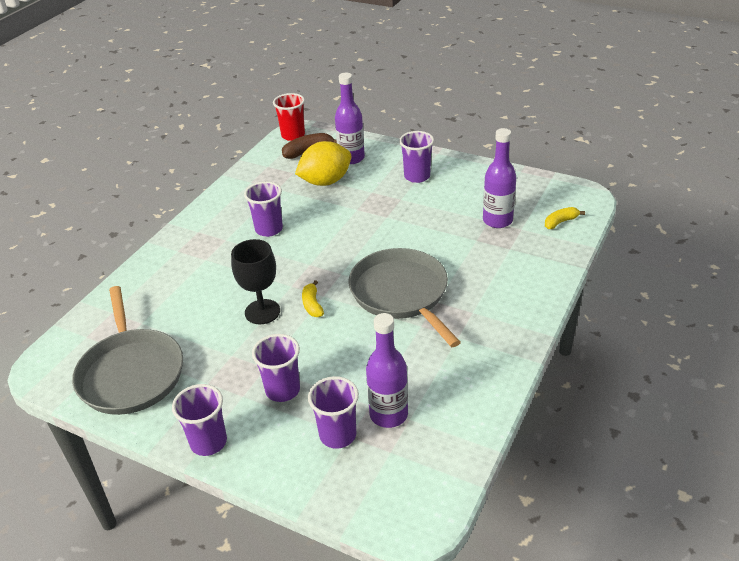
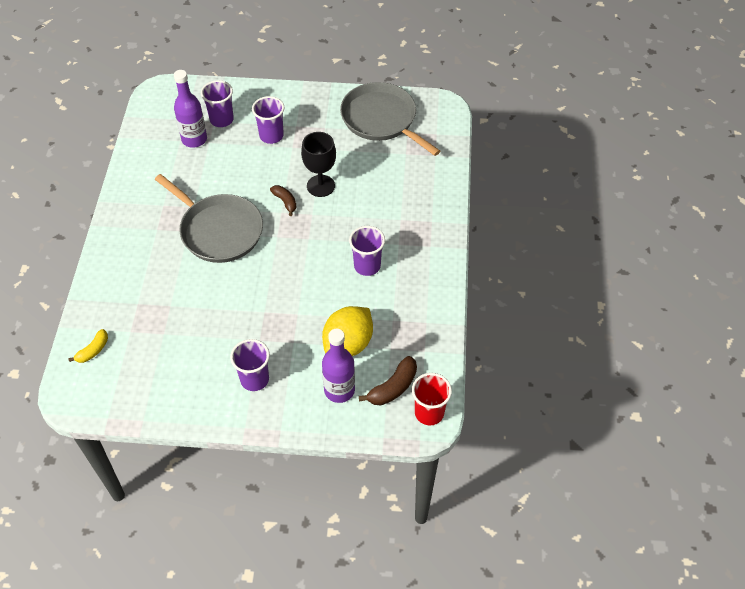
camera: 155 degrees right, 15 degrees up
(208, 442) = (299, 95): purple cup -> none
(312, 305) = (285, 202): yellow banana -> brown banana
(497, 220) = (155, 336): purple bottle -> none

